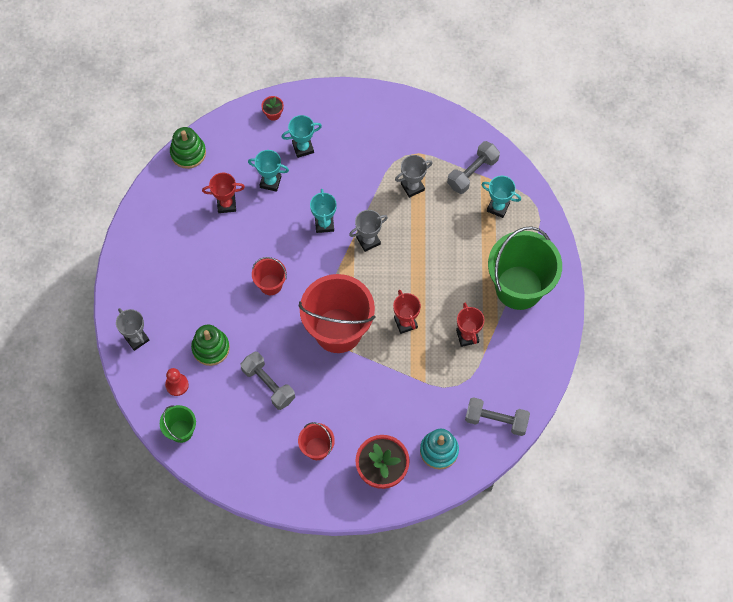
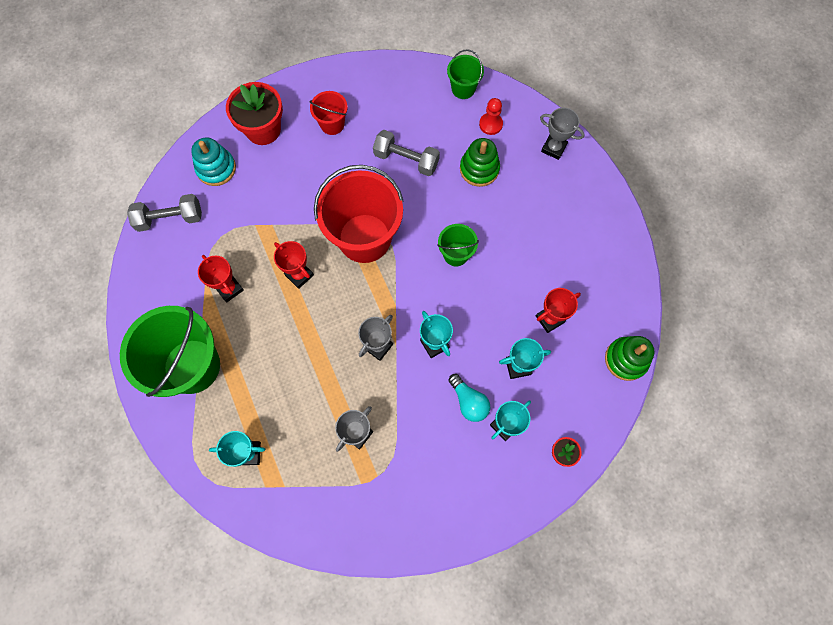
camera: 155 degrees right, 5 degrees up
(270, 284) = (456, 254): red bucket -> green bucket
(320, 174) = (469, 401): none -> turquoise light bulb
(472, 173) = (295, 485): grey dumbbell -> none

